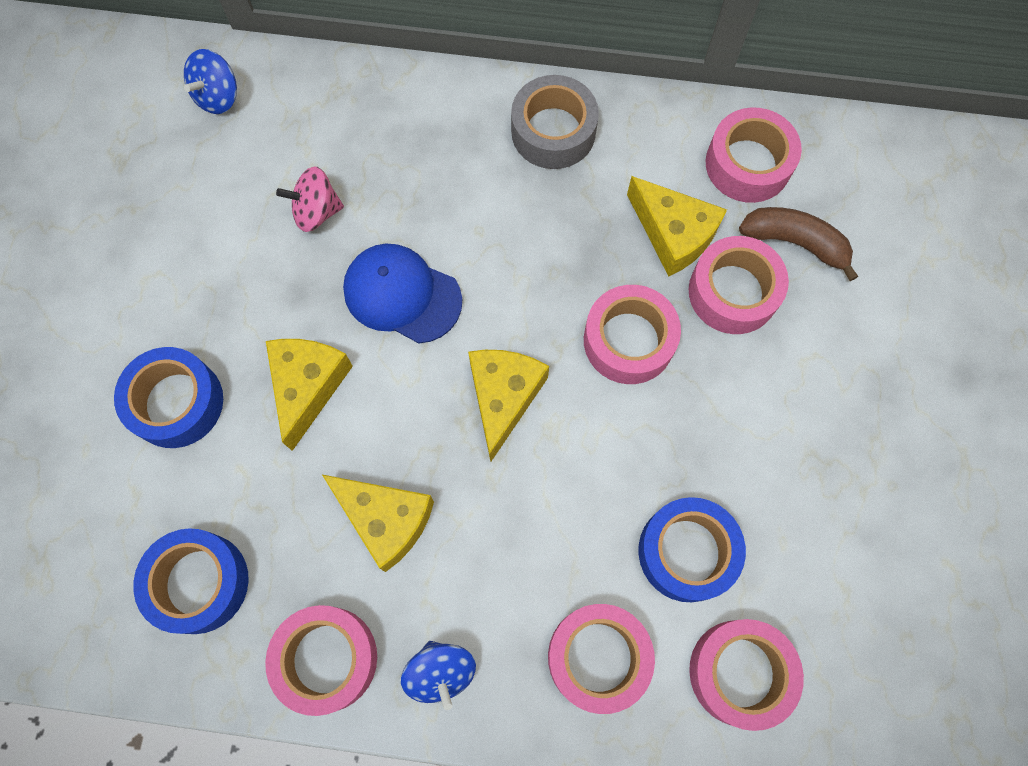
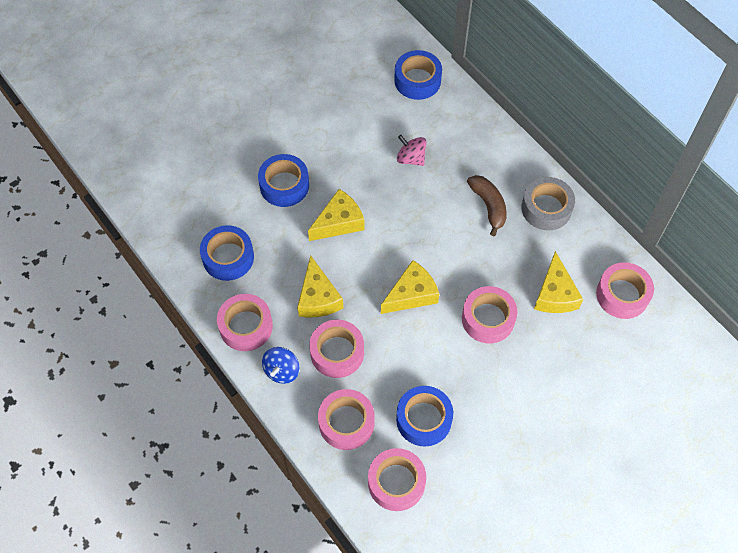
camera: 45 degrees right, 10 degrees down
(218, 96) = (417, 80): blue spinning top -> blue tape
(402, 295) = (412, 219): blue cap -> none
(733, 292) = (556, 340): pink tape -> pink tape (337, 352)
(795, 243) = (607, 345): brown banana -> brown banana (488, 206)

